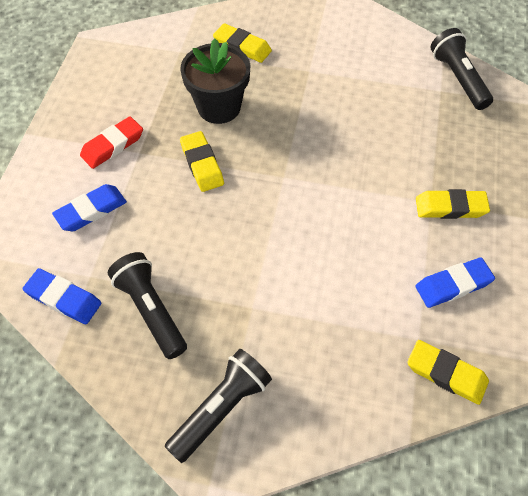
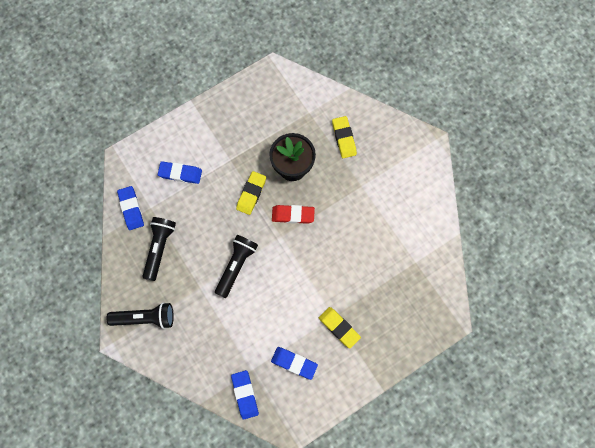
camera: 45 degrees right, 15 degrees up
(112, 145) = (222, 144): red eraser -> red eraser (293, 215)
(446, 374) = (245, 394): yellow eraser -> blue eraser
(458, 79) = (434, 264): black flashlight -> black flashlight (236, 266)

